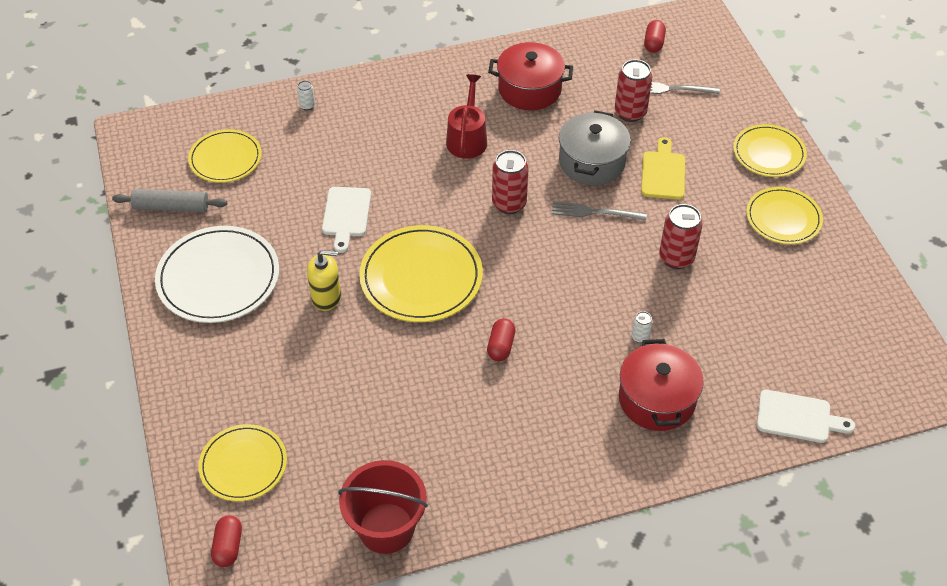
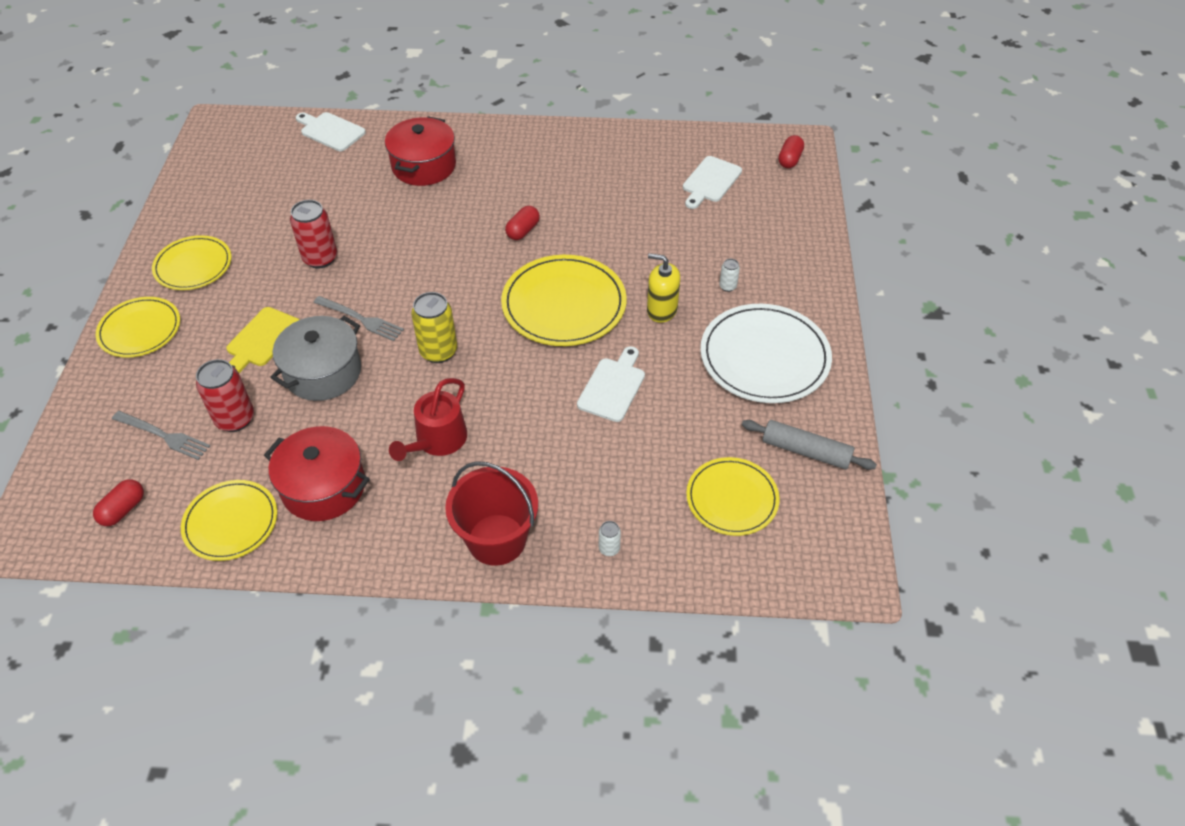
camera: 160 degrees left, 0 degrees up
(243, 464) = (769, 204): yellow plate -> yellow plate (231, 522)
(319, 478) = (710, 181): none -> white cutting board
(386, 528) = (670, 143): red bucket -> red bucket (497, 539)
(509, 204) = (438, 351): red can -> yellow can
(640, 337) = (403, 208): white can -> white can (727, 286)

